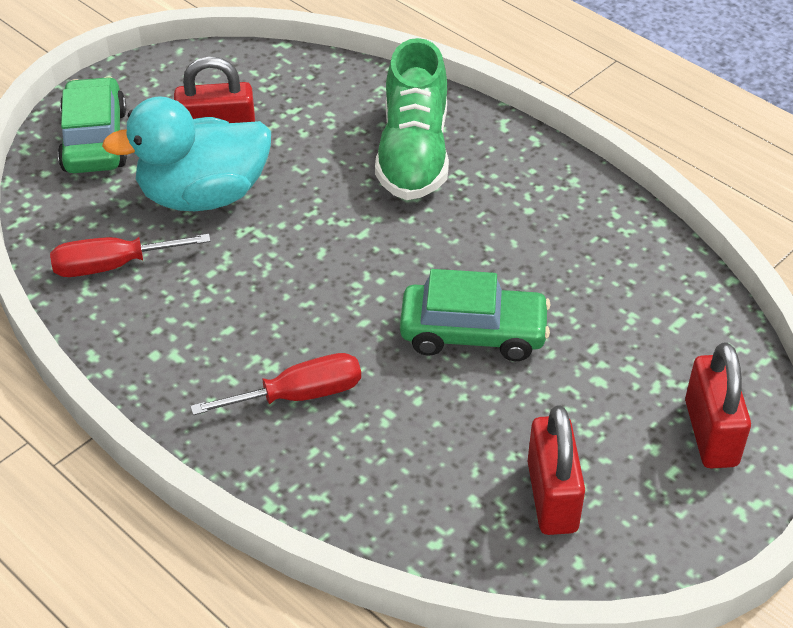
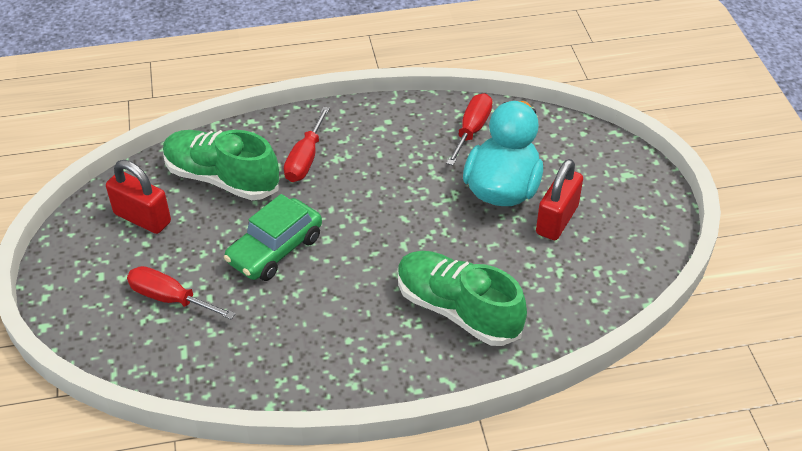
camera: 125 degrees right, 0 degrees up
(95, 140) = (599, 164): green car -> none
(409, 460) = (222, 178): none -> green shoe
(632, 380) = (170, 298): none -> red screwdriver
(710, 433) = (101, 308): red padlock -> none

